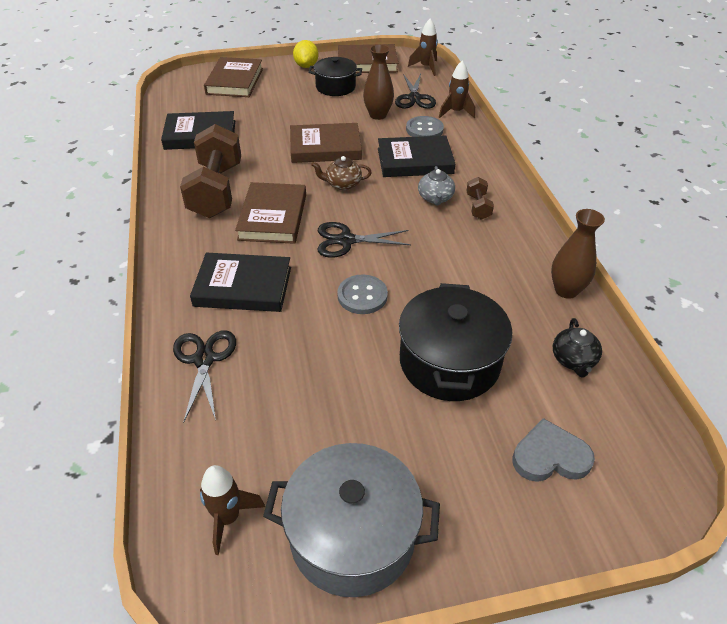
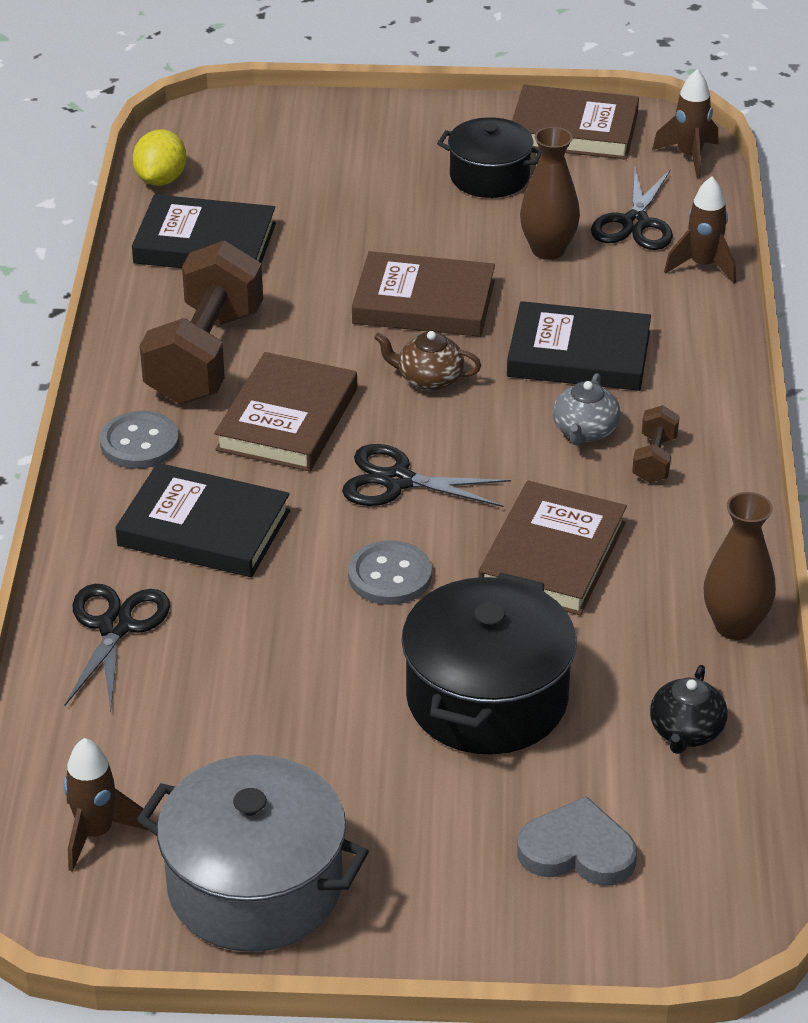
camera: 15 degrees right, 5 degrees down
(235, 81) = (299, 137): brown book -> brown book (552, 555)
(306, 66) = (449, 120): yellow lemon -> yellow lemon (161, 179)
(424, 129) = (625, 293): grey button -> grey button (140, 443)

